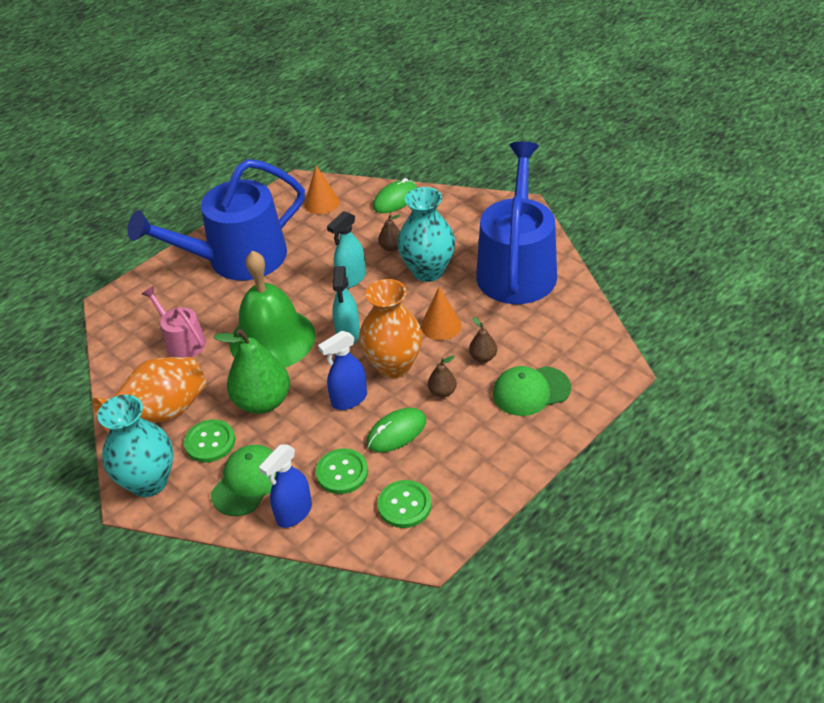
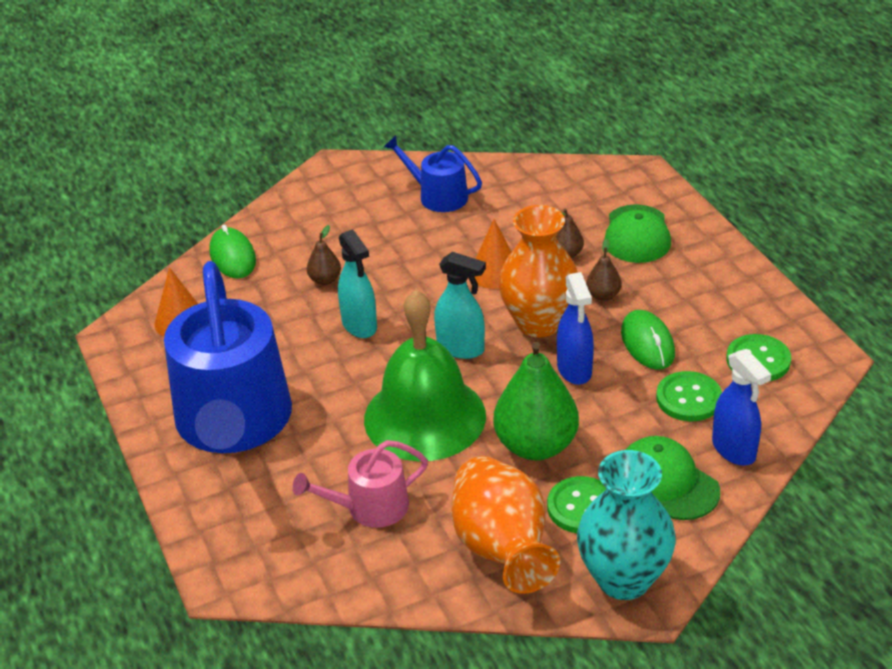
camera: 70 degrees left, 5 degrees down
(428, 271) = (392, 261): turquoise vase -> none
(517, 268) = (438, 196): blue watering can -> blue watering can, size x0.48

